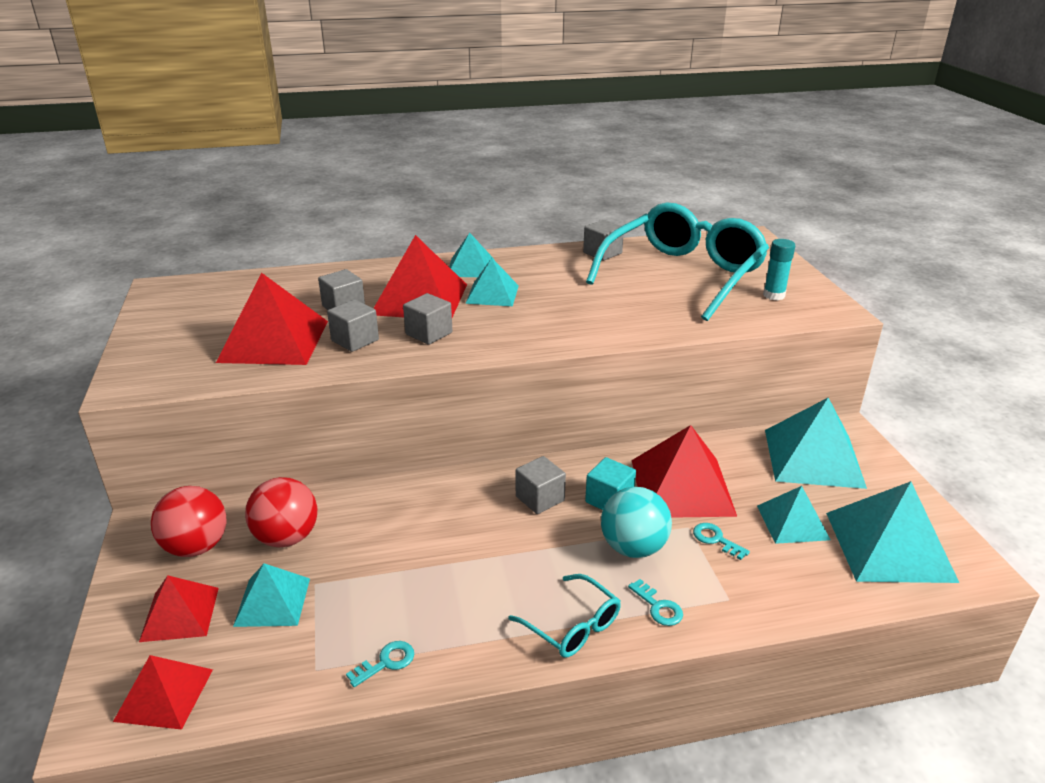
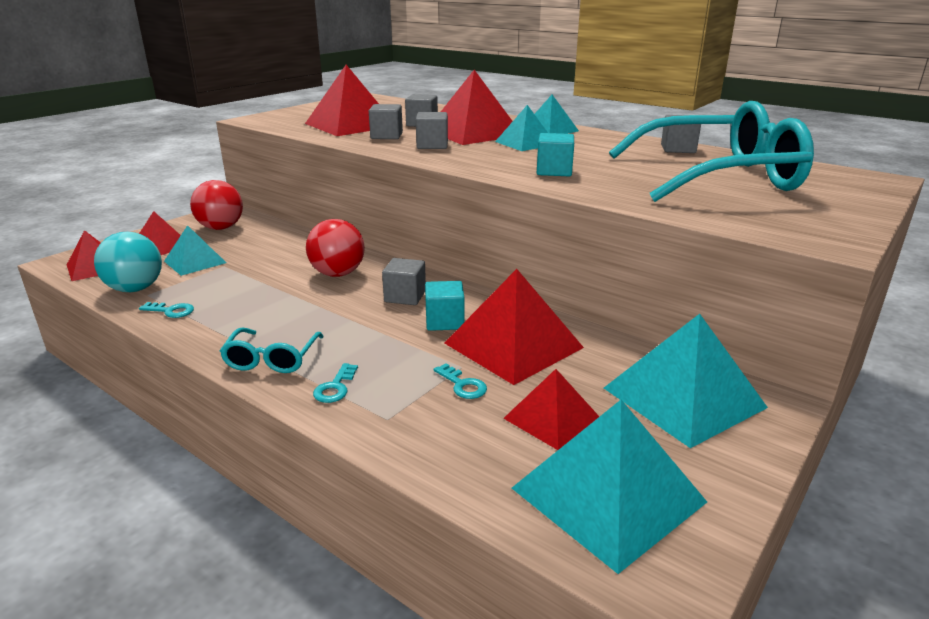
camera: 50 degrees right, 5 degrees down
(287, 537) = (256, 243): red ball -> red ball (338, 274)
(587, 320) = (554, 171): none -> turquoise cube
(633, 548) = (397, 351): turquoise ball -> turquoise ball (135, 289)
(716, 539) = (462, 385): turquoise key -> turquoise key turned 135 degrees clockwise
(774, 295) = (782, 212): turquoise glue stick -> none
(792, 522) = (552, 418): turquoise pyramid -> red pyramid

